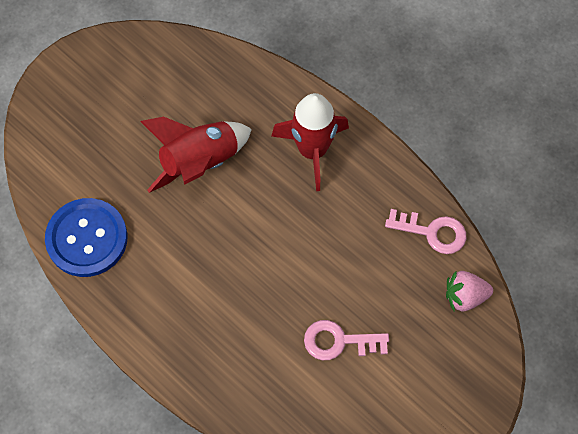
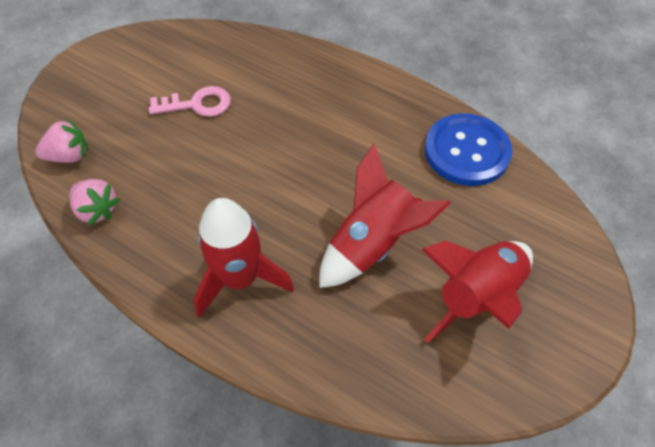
camera: 170 degrees right, 10 degrees down
(131, 107) = (477, 296): none -> red rocket
(432, 232) = (97, 210): pink key -> pink strawberry

